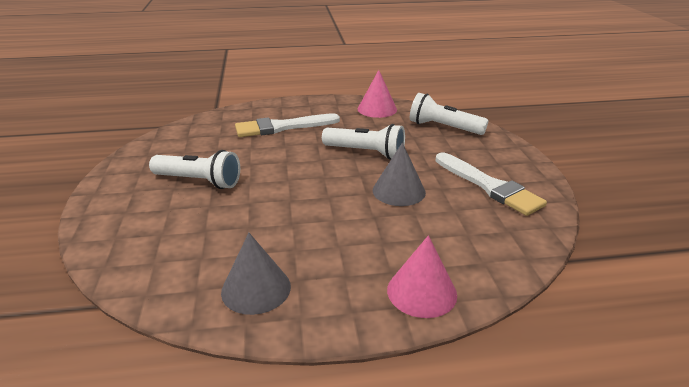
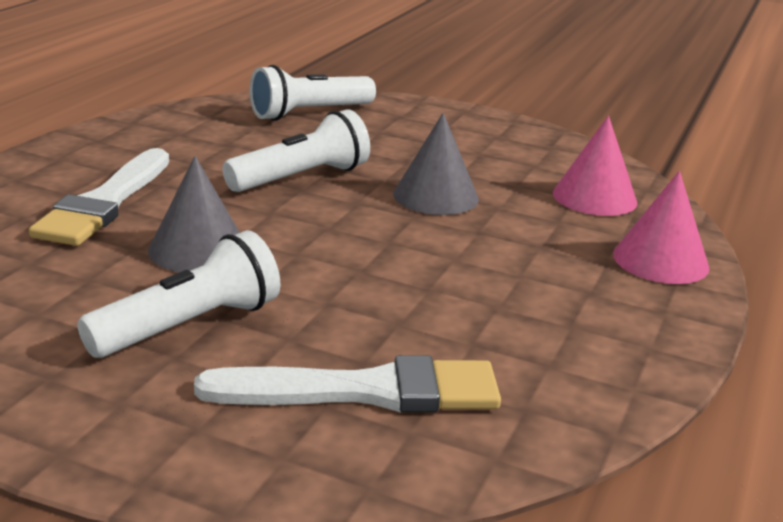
camera: 60 degrees left, 5 degrees down
(256, 289) = (565, 360): grey cone -> grey cone (198, 249)
(377, 109) = (176, 124): pink cone -> pink cone (594, 197)
(489, 186) = (491, 149): white brush -> white brush (366, 391)

